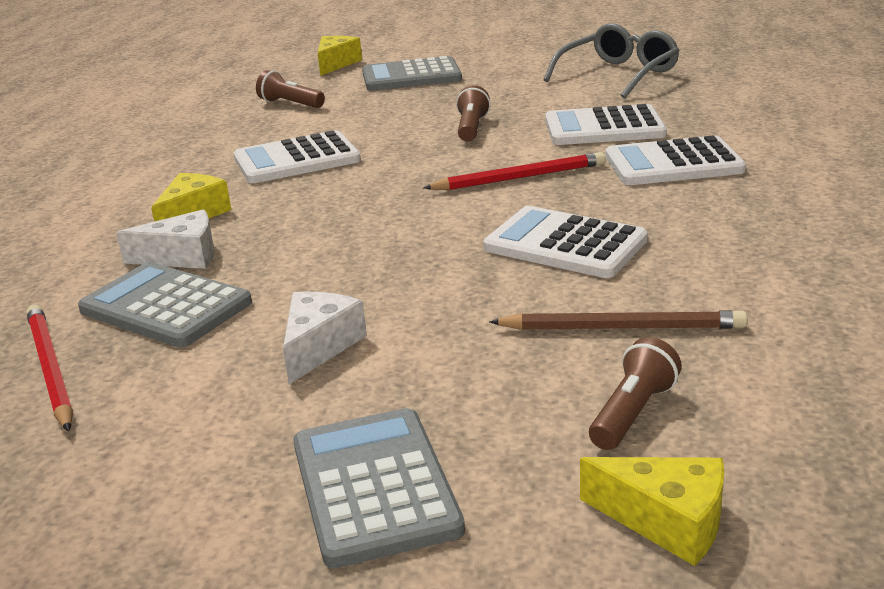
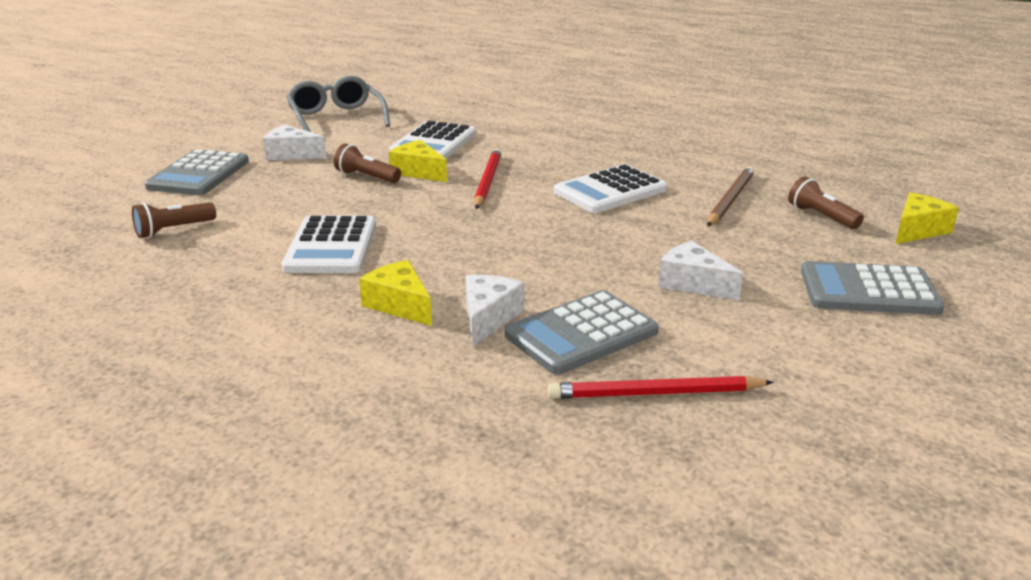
camera: 70 degrees left, 0 degrees up
(336, 64) = (91, 195): yellow cheese -> yellow cheese (418, 172)
(496, 88) = (291, 154): none -> white cheese
(673, 164) = (522, 141): white calculator -> none

